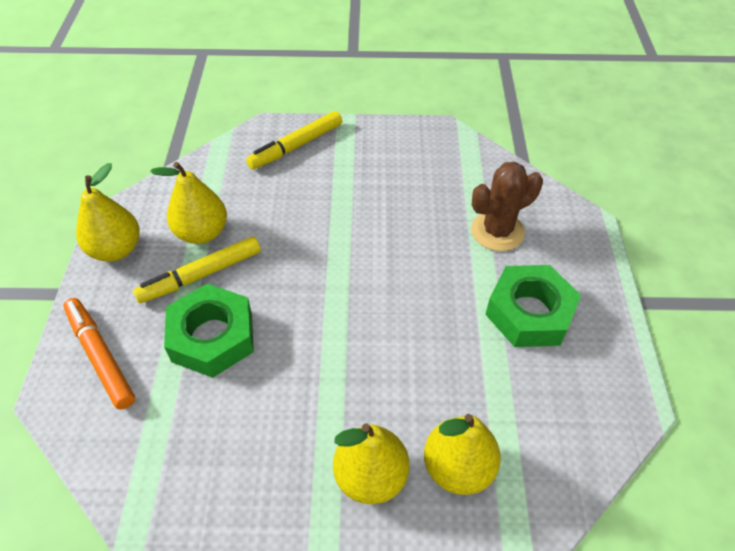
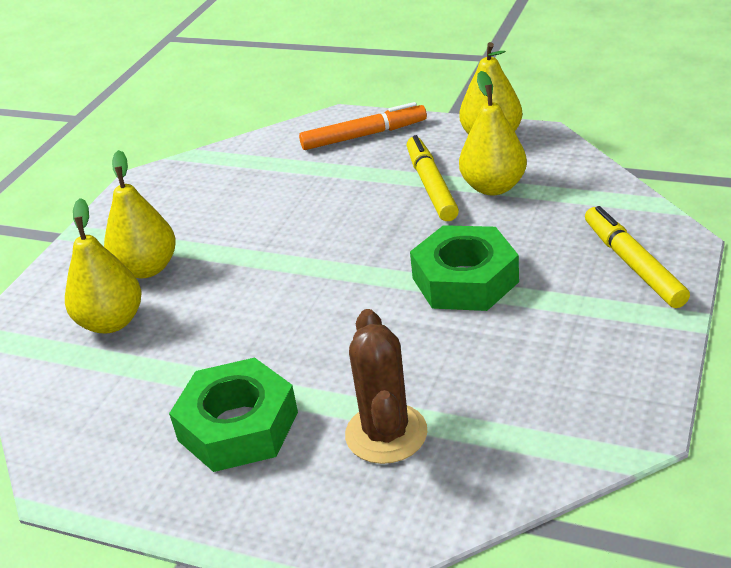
camera: 115 degrees right, 15 degrees down
(212, 337) = (349, 191): green nut -> green nut (465, 280)

